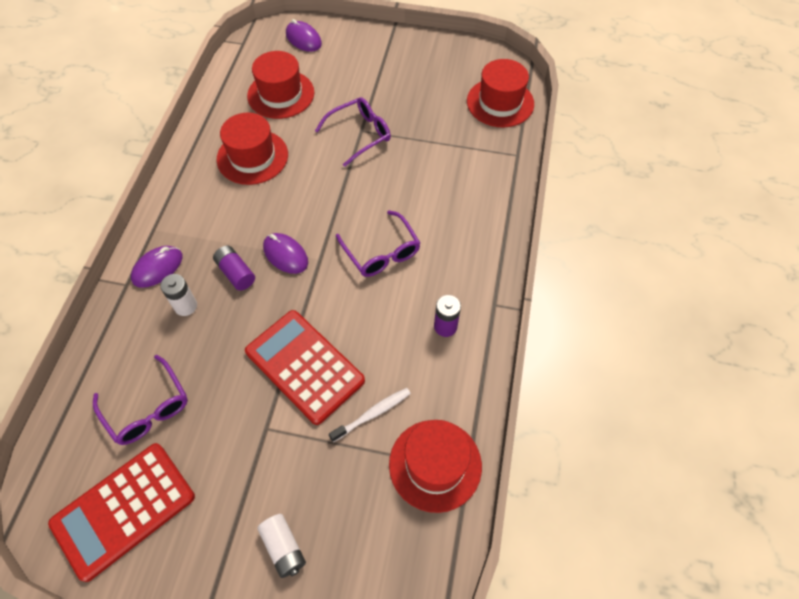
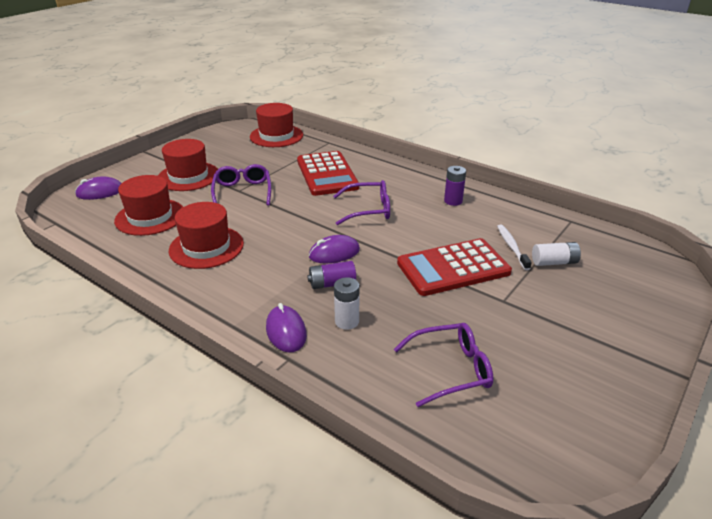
camera: 65 degrees left, 25 degrees down
(124, 510) = (559, 407): red calculator -> red calculator (327, 174)
(283, 548) = (616, 314): white battery -> white battery (554, 262)
(435, 465) = (563, 231): red hat -> red hat (188, 176)

